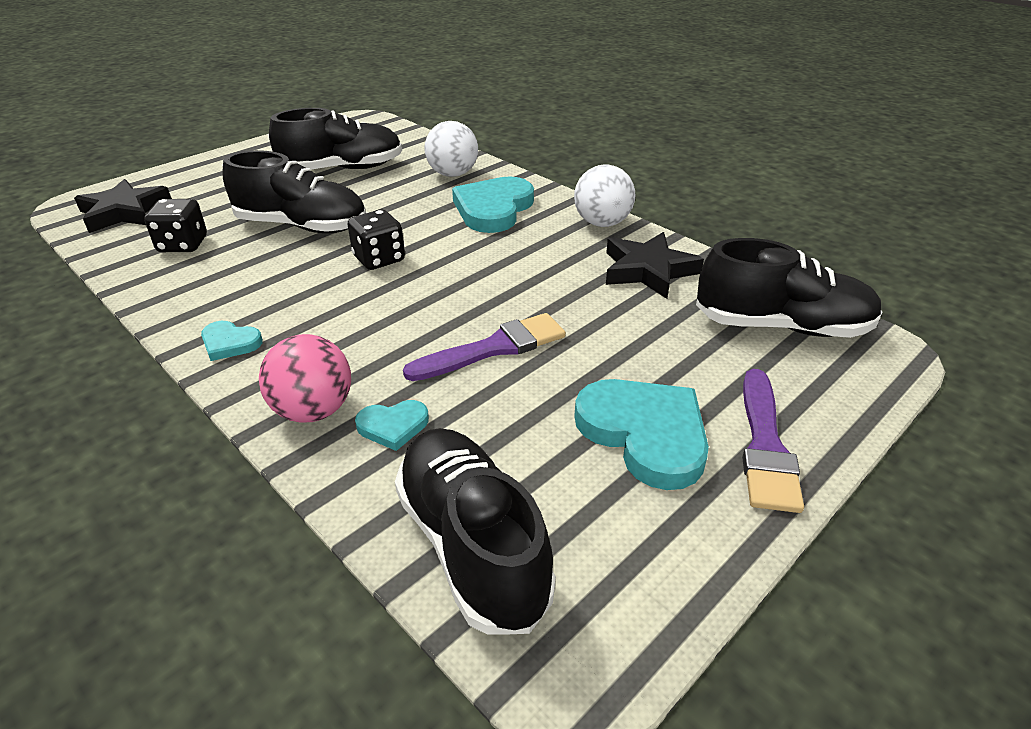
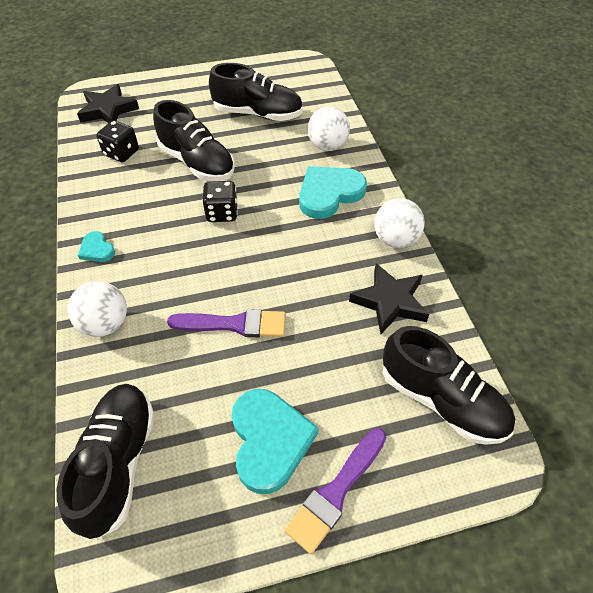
camera: 30 degrees right, 15 degrees up
(313, 410) = (105, 324): pink ball -> white ball
(393, 426) = (137, 357): turquoise heart -> none

